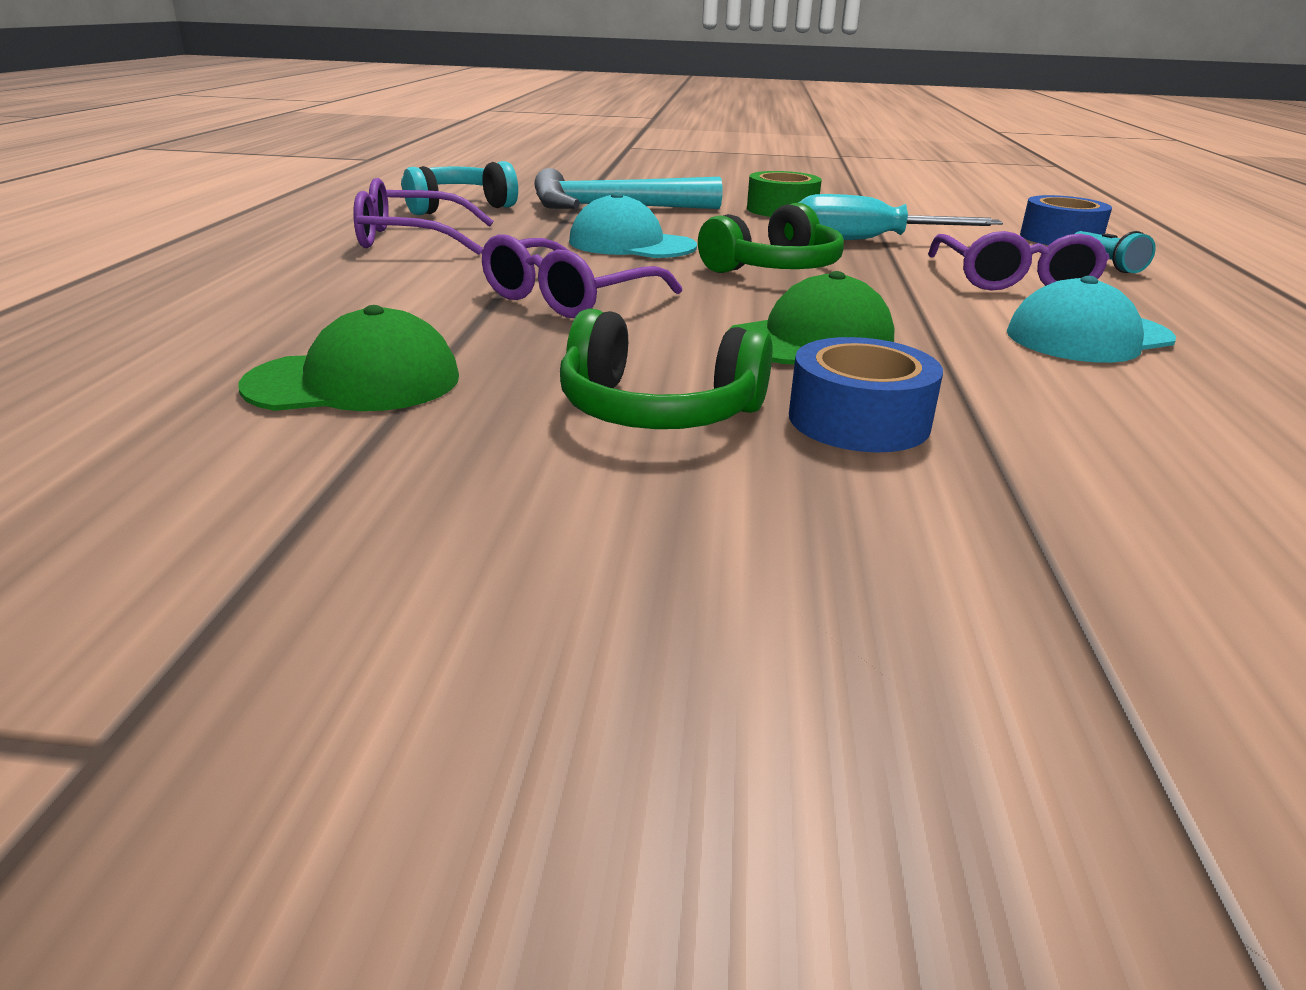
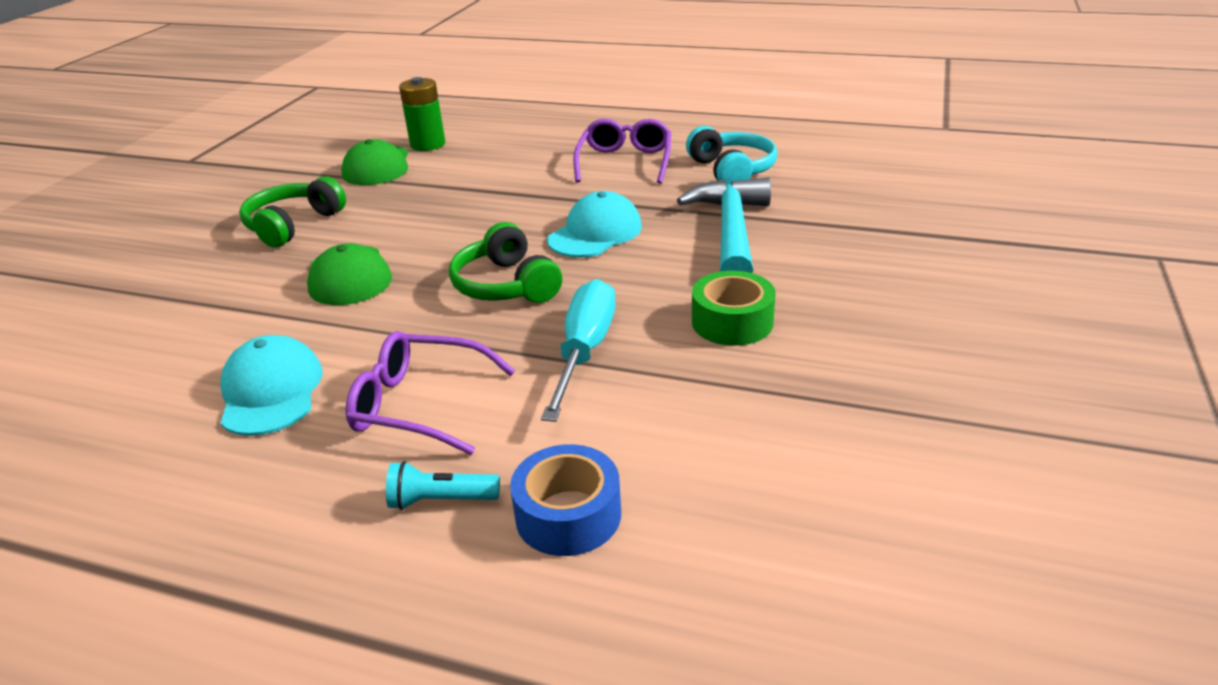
camera: 105 degrees right, 5 degrees up
(244, 352) = (428, 144): none -> green battery
(567, 298) = (468, 208): purple glasses -> none
(858, 420) = (238, 271): blue tape -> none

